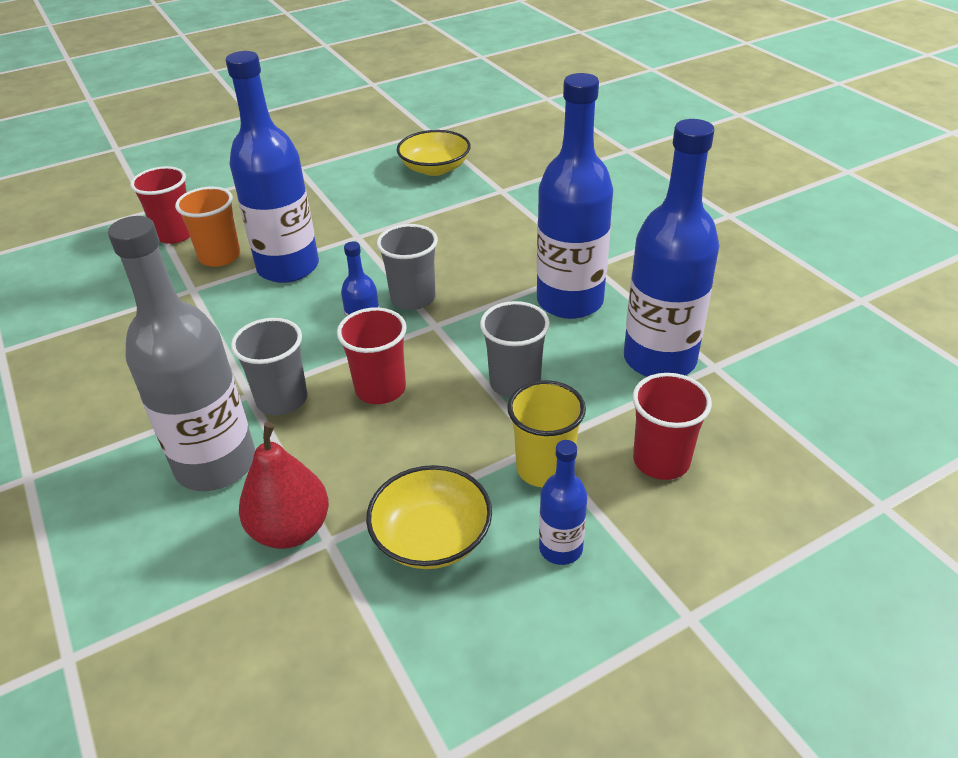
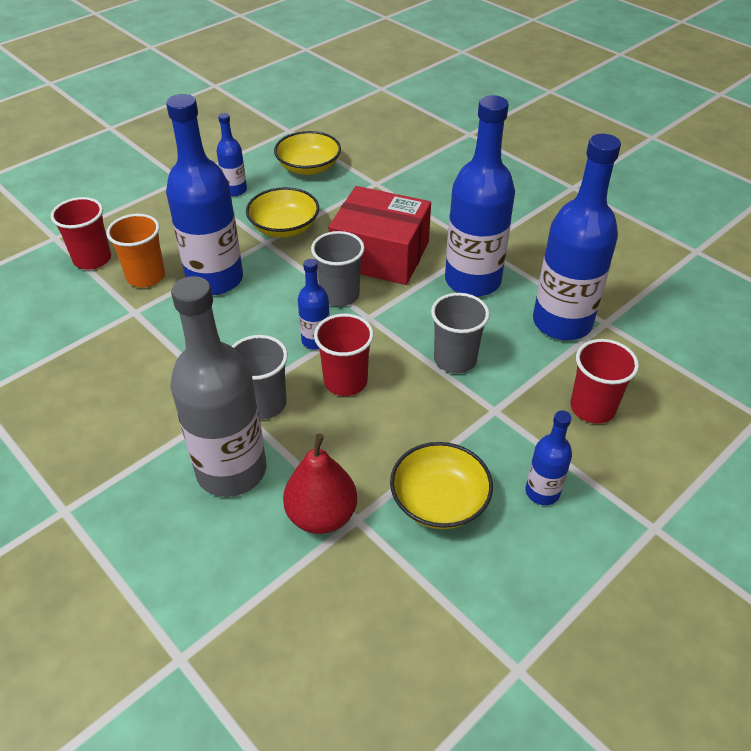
camera: 15 degrees left, 5 degrees up
(348, 183) = (235, 190): none -> blue bottle
(383, 224) = (284, 227): none -> yellow bowl
(475, 262) = (380, 255): none -> red box
(544, 468) = (505, 429): yellow cup -> none

